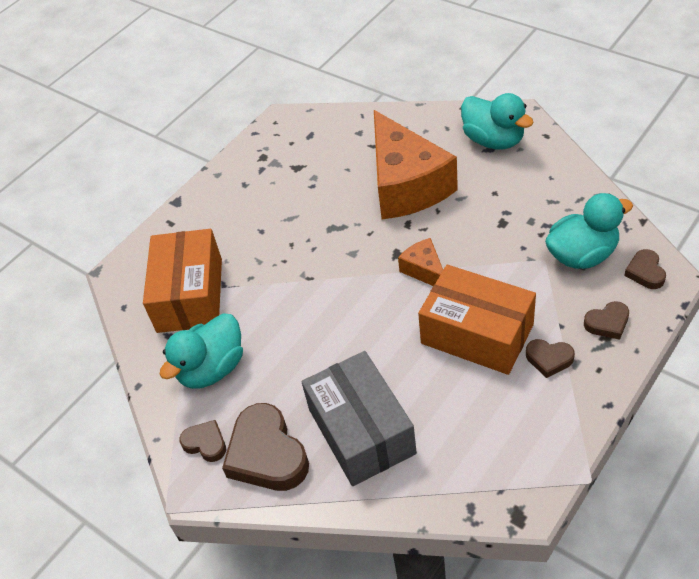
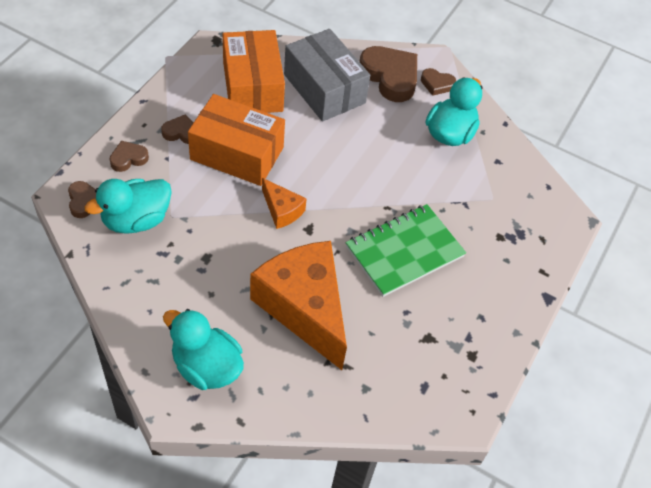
camera: 160 degrees right, 5 degrees up
(190, 295) = (492, 195): orange box -> orange box (252, 86)
(301, 235) = (404, 251): none -> green notebook

